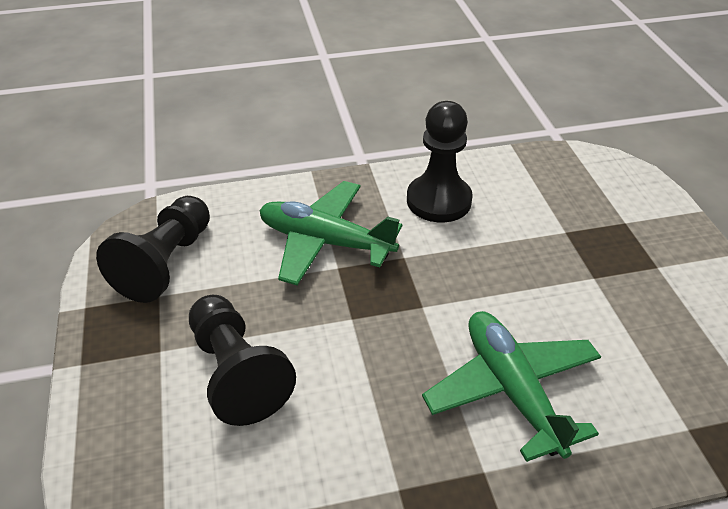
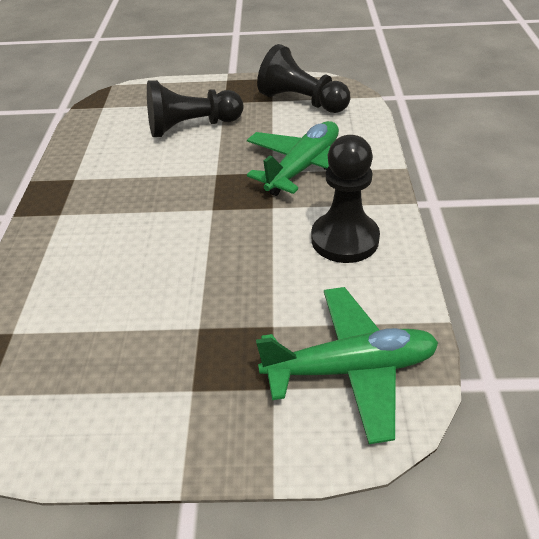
camera: 105 degrees right, 0 degrees up
(512, 390) = (109, 240): green plane -> green plane (350, 369)

